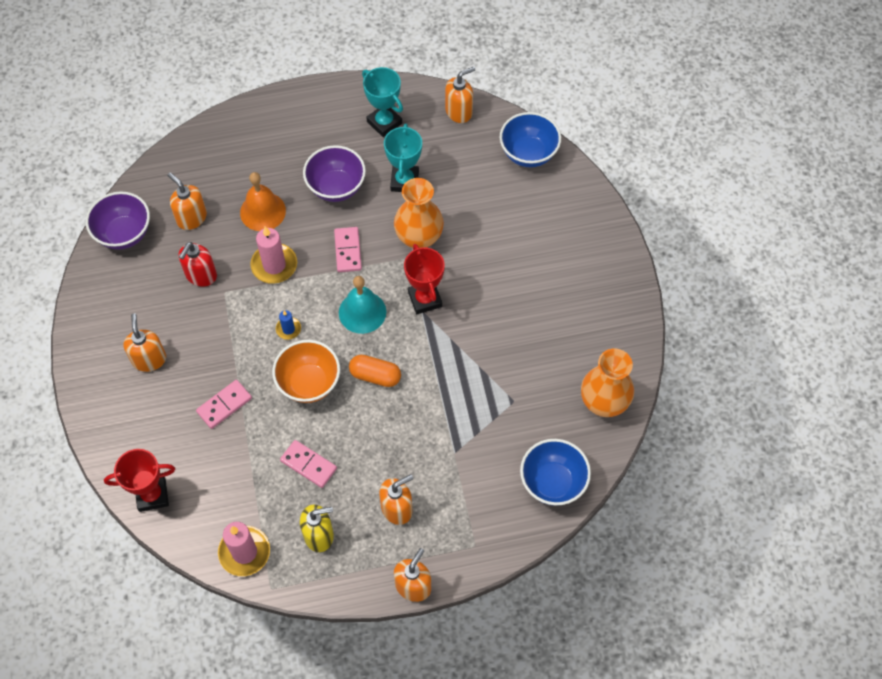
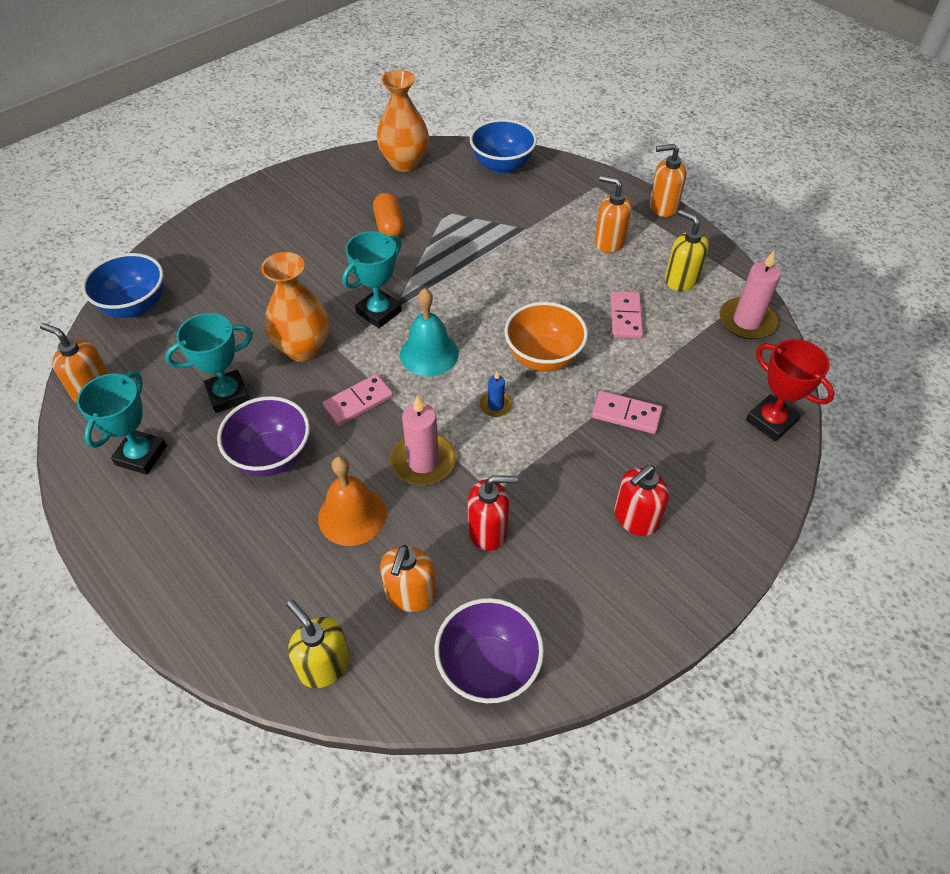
camera: 120 degrees left, 10 degrees down
(149, 359) = (635, 518): orange soap dispenser -> red soap dispenser
(182, 163) = (324, 665): none -> yellow soap dispenser
(375, 376) = (494, 311): orange capsule -> orange capsule (389, 226)
(425, 299) = (379, 312): red trophy -> turquoise trophy

